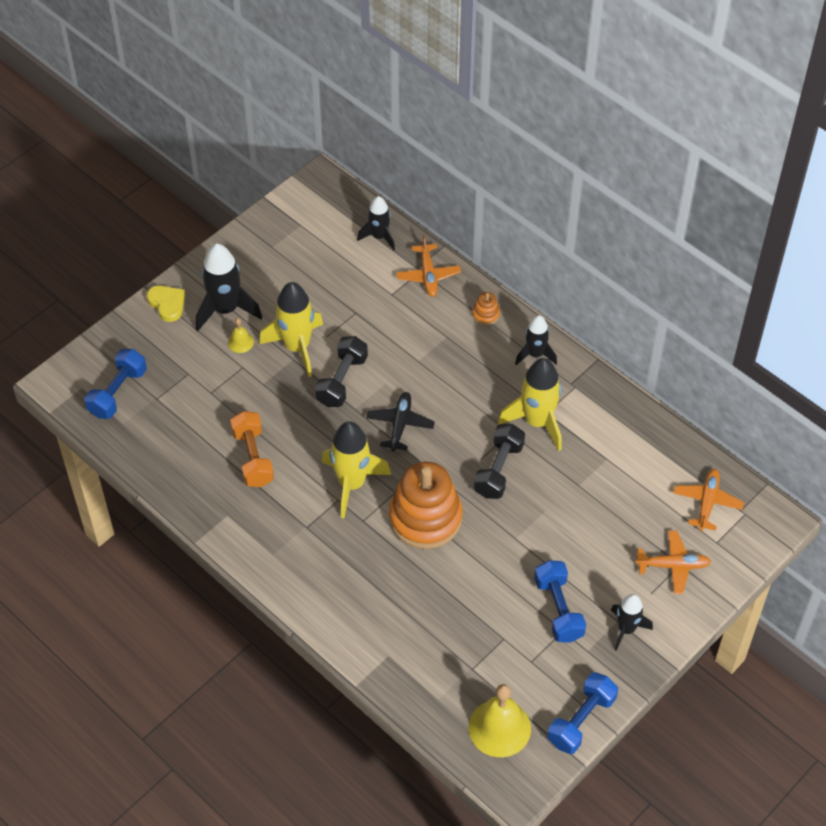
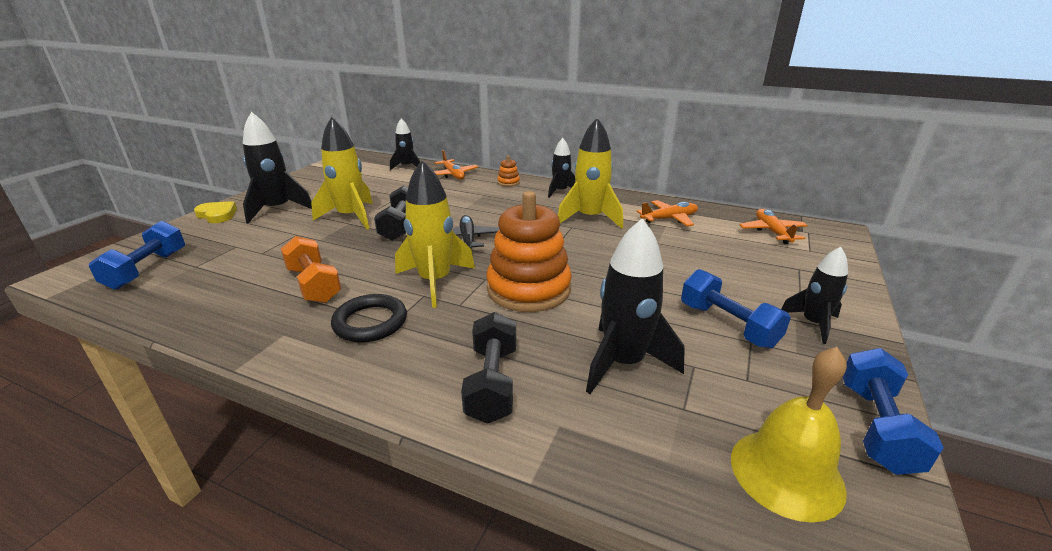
camera: 20 degrees left, 25 degrees down
(240, 342) = (293, 222): yellow bell -> none
(291, 521) = (370, 322): none -> black ring
(456, 620) = (623, 363): none -> black rocket
(498, 470) = (578, 247): black dumbbell -> black dumbbell (492, 383)
(673, 565) = (795, 270): orange plane -> orange plane (669, 219)

